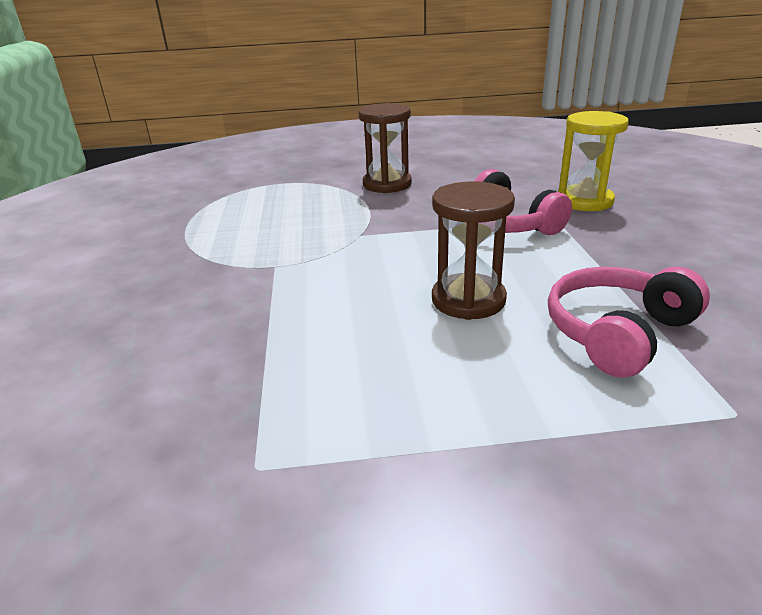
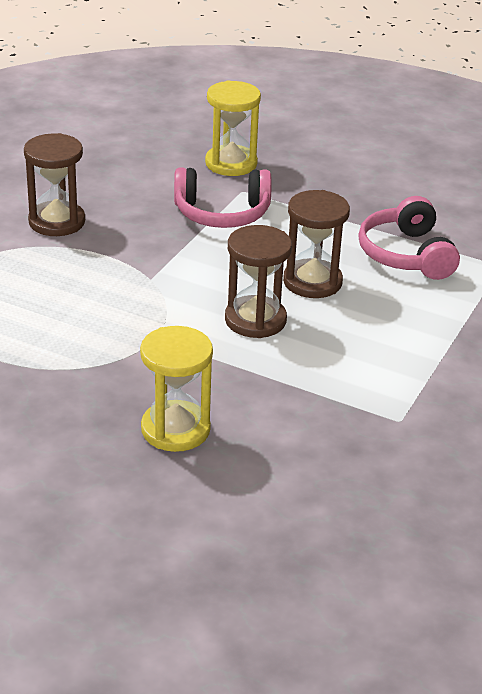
camera: 60 degrees left, 5 degrees up
(134, 325) = (175, 429): none -> yellow hourglass
(359, 297) = (255, 320): none -> brown hourglass

